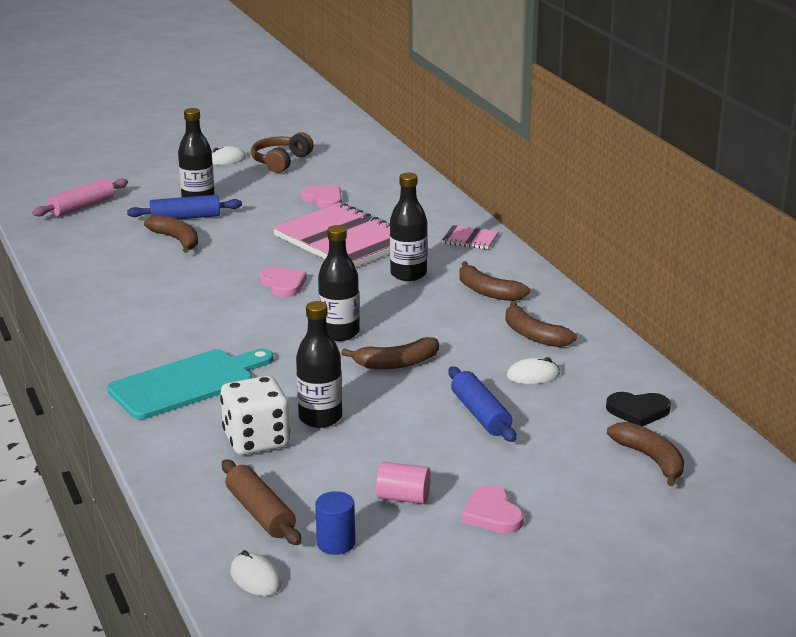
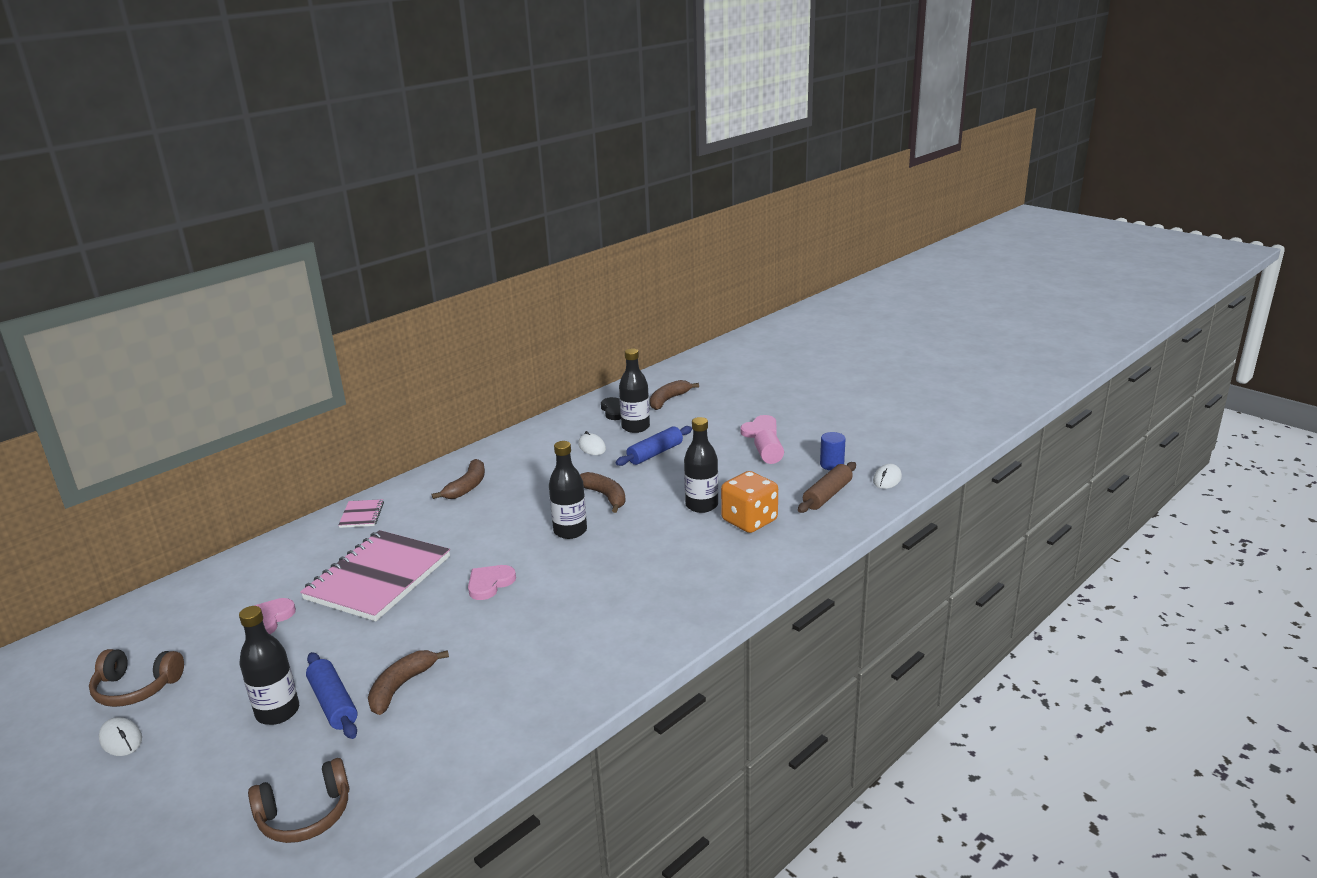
camera: 110 degrees left, 0 degrees up
(82, 206) = (305, 815): pink rolling pin -> brown headphones
(187, 383) = (694, 575): turquoise cutting board -> none
(256, 440) = (749, 521): white dice -> orange dice
(408, 274) = (445, 527): black bottle -> black bottle (635, 427)
(533, 335) = (533, 457): brown banana -> none

